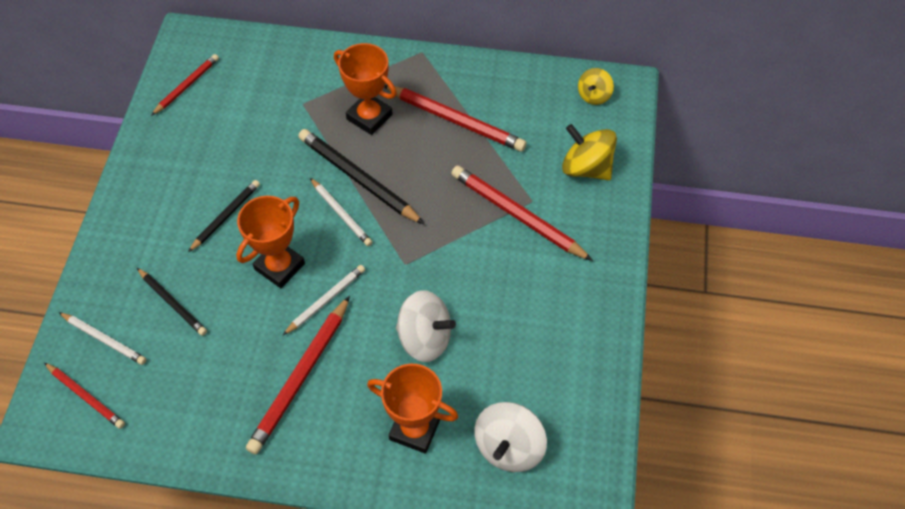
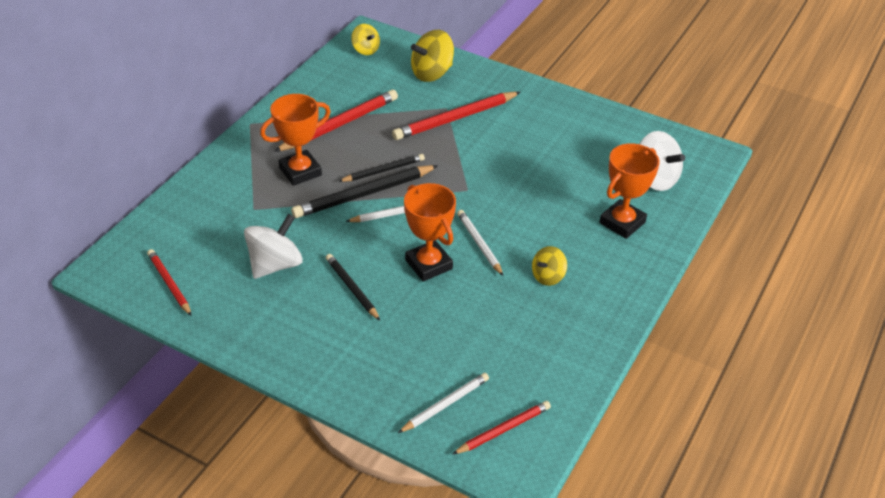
camera: 70 degrees left, 15 degrees down
(173, 303) = (430, 345): black pencil -> black pencil (383, 170)
(300, 377) = (548, 276): red pencil -> yellow spinning top
(425, 338) = (543, 196): white spinning top -> white spinning top (275, 265)

